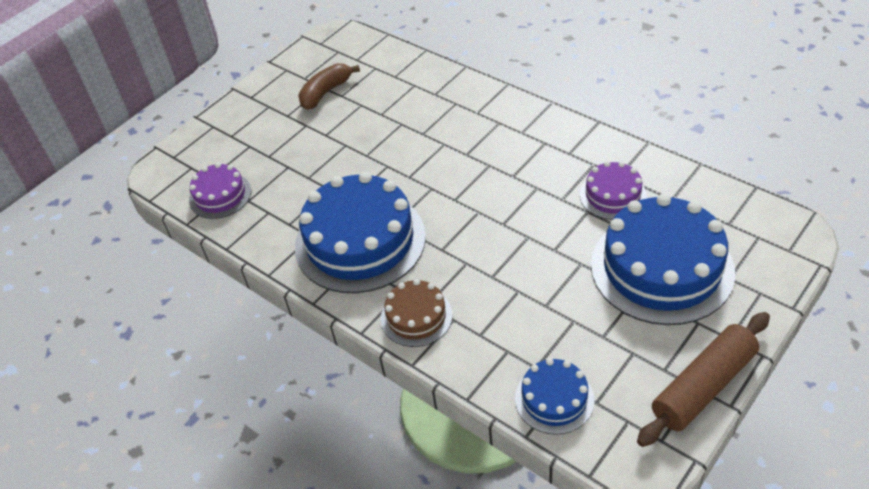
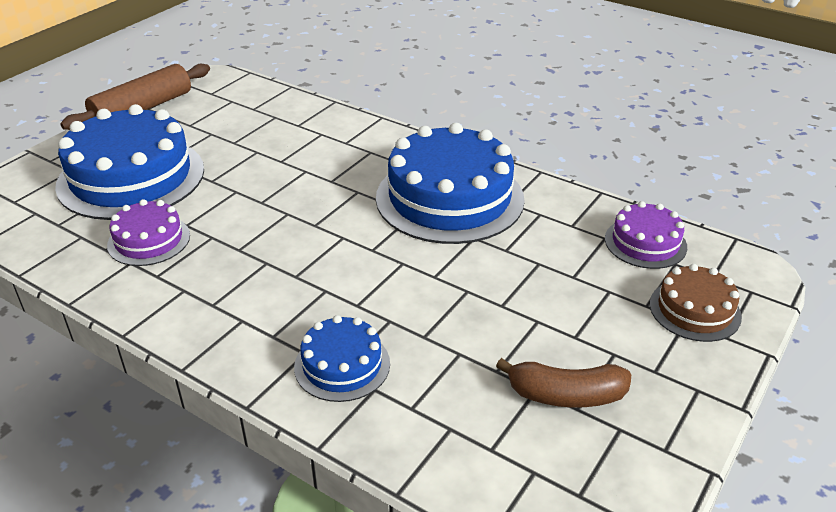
camera: 170 degrees right, 10 degrees down
(325, 92) = (566, 395): brown banana -> brown banana turned 60 degrees clockwise
(416, 317) = (380, 144): brown cake -> brown cake (694, 310)
(554, 399) = (264, 102): blue cake -> blue cake (342, 365)

